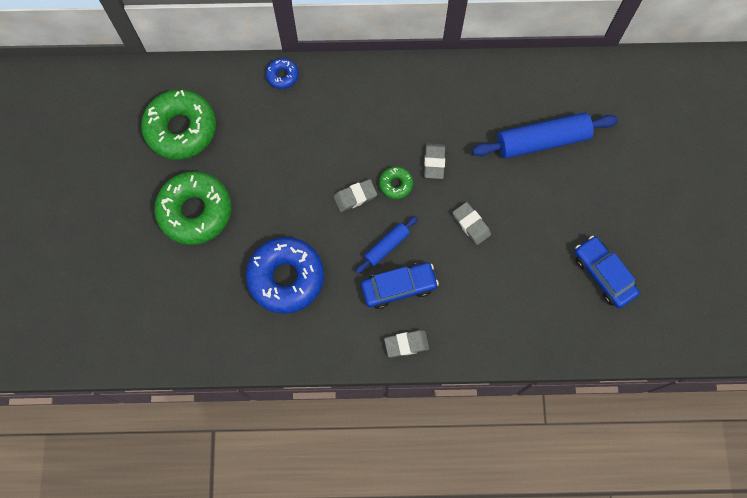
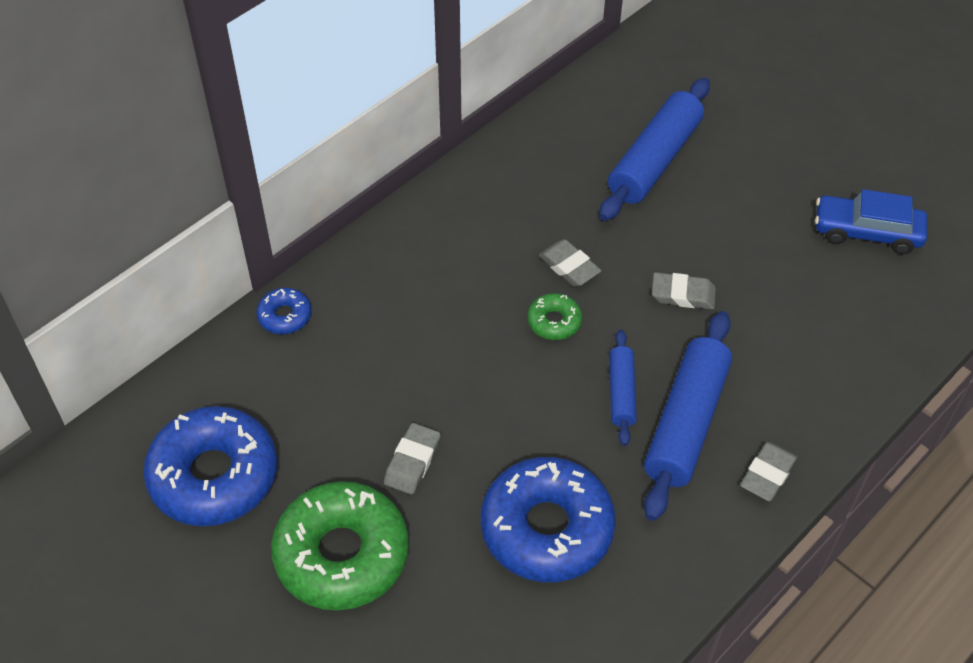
camera: 45 degrees left, 20 degrees down
(181, 129) = (214, 475): green donut -> blue donut
(355, 197) = (523, 372): grey eraser -> grey eraser (412, 462)
(398, 287) = (686, 423): blue car -> blue rolling pin

